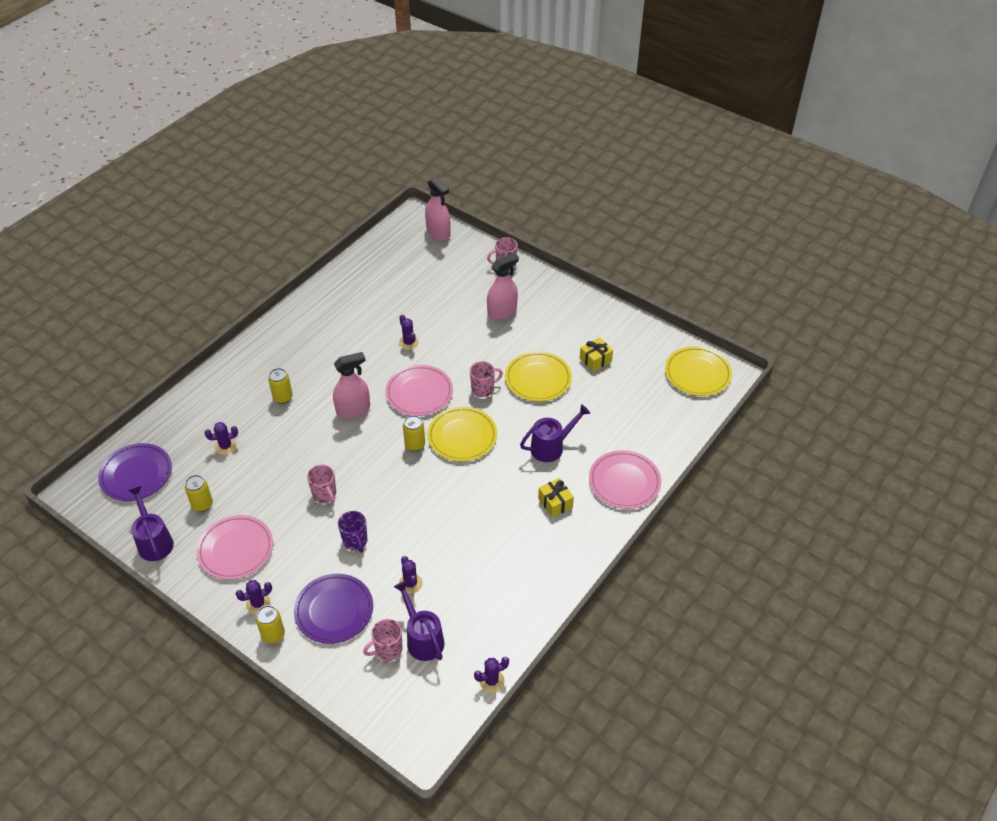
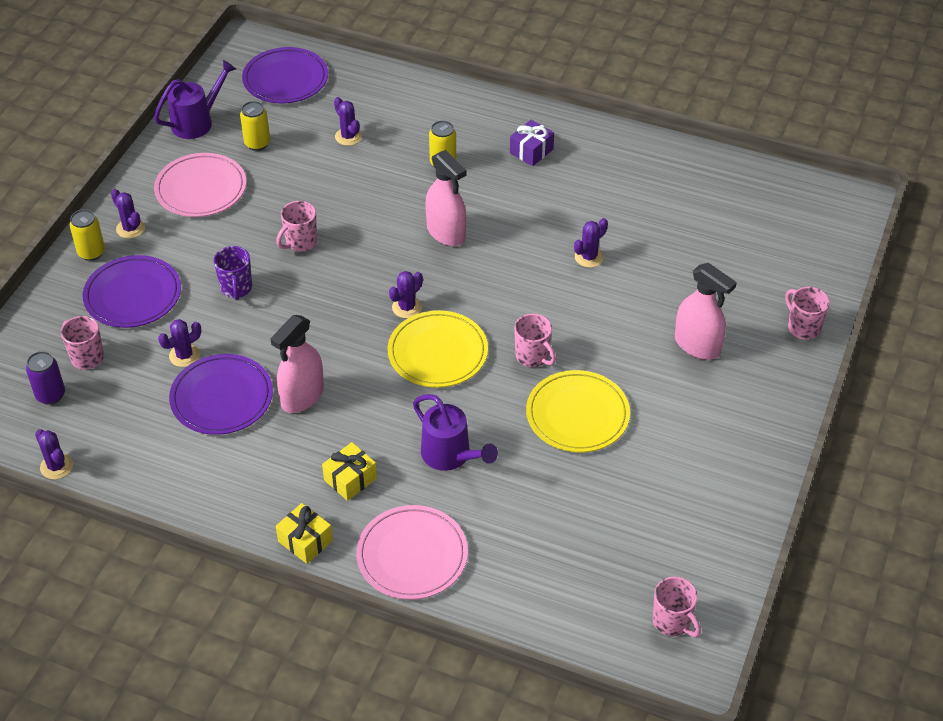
camera: 75 degrees right, 0 degrees up
(295, 348) = (531, 151): none -> purple gift
(355, 541) = (236, 288): purple mug -> purple mug turned 60 degrees counterclockwise
(415, 445) = (407, 307): yellow can -> purple cactus
(418, 679) = (50, 395): none -> purple can
(419, 393) = (500, 290): pink plate -> none
(422, 638) = (107, 385): purple watering can -> none
(438, 232) = (831, 236): pink spray bottle -> pink spray bottle (302, 396)
(460, 565) = (222, 398): none -> purple plate
(595, 360) = (645, 478): yellow gift -> yellow gift (305, 541)
(697, 373) = (672, 622): yellow plate -> pink mug

